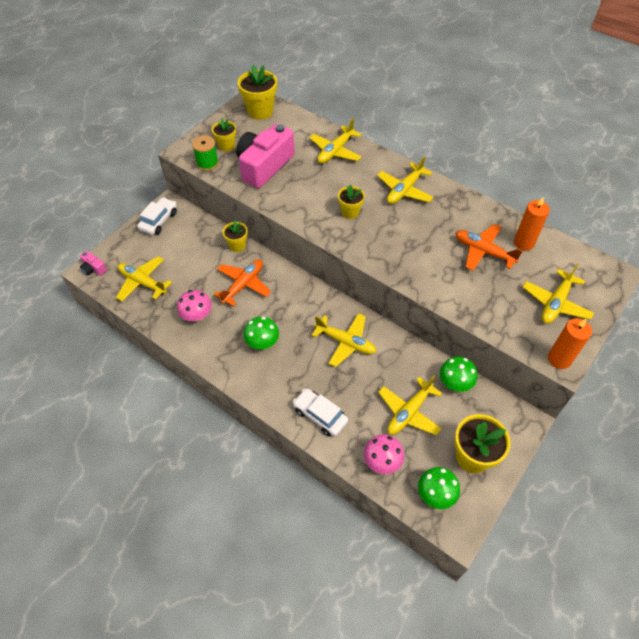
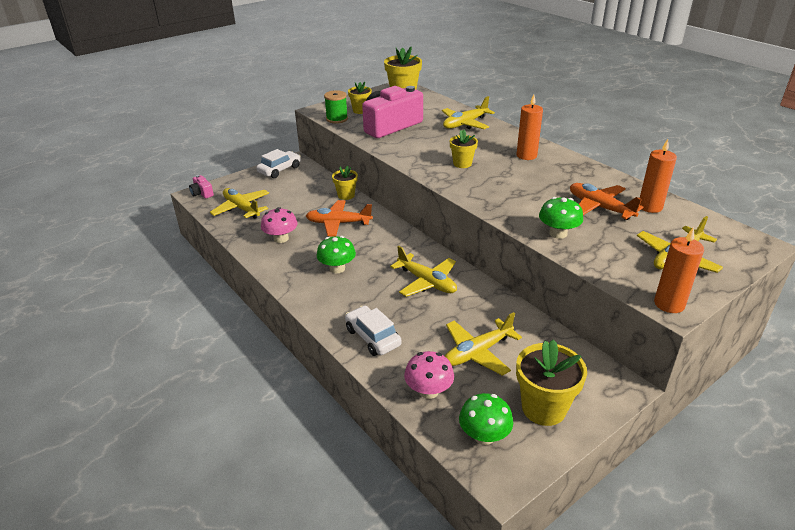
camera: 15 degrees right, 20 degrees down
(243, 285) = (338, 223): orange plane -> orange plane turned 135 degrees counterclockwise
(404, 190) = (526, 155): yellow plane -> orange candle
(455, 382) = (542, 336): green mushroom -> green mushroom (558, 233)

